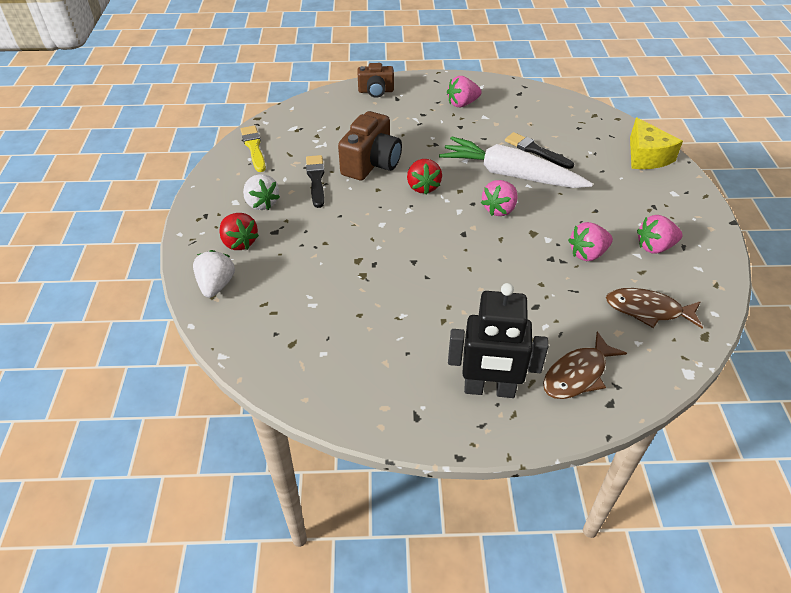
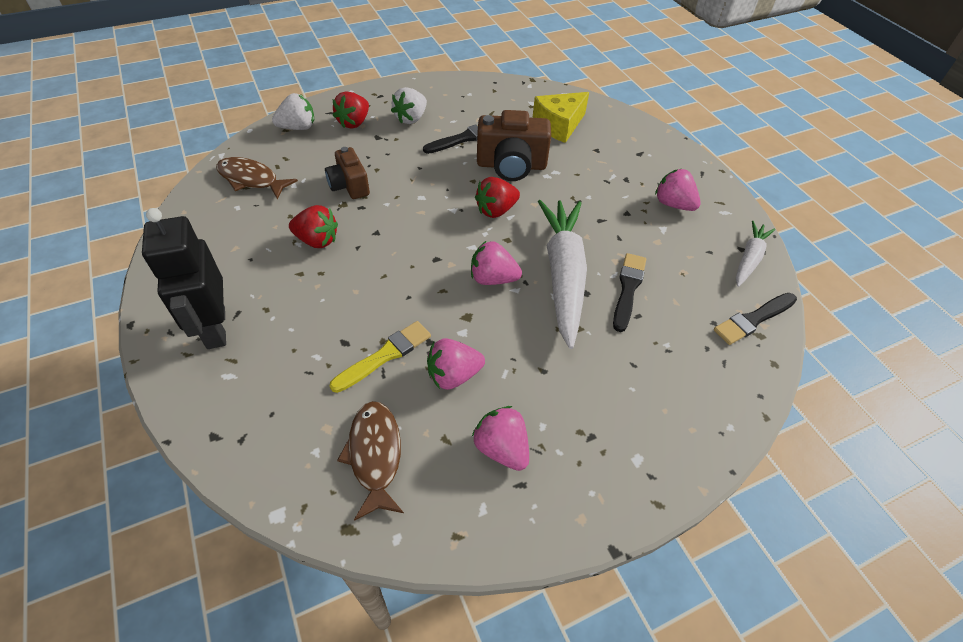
camera: 65 degrees right, 5 degrees up
(254, 147) = (486, 91): yellow brush -> yellow brush (385, 355)
(376, 91) = (639, 135): brown camera -> brown camera (349, 185)
(405, 301) = (317, 240): none -> red strawberry
(529, 94) = (749, 259): none -> white carrot
(577, 374) = (251, 398): brown fish -> brown fish (251, 179)
(581, 112) = (753, 319): none -> black brush
(587, 254) = (453, 375): pink strawberry -> pink strawberry turned 60 degrees counterclockwise
(646, 156) = (704, 412): yellow cheese -> yellow cheese (559, 125)

